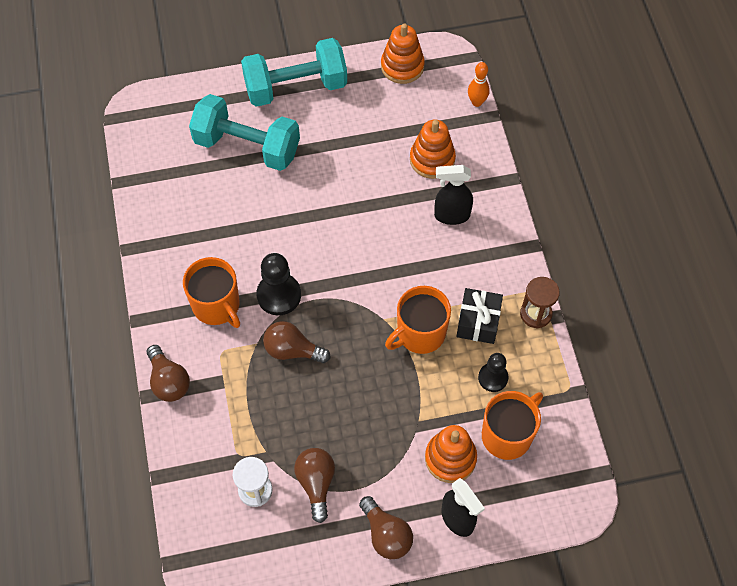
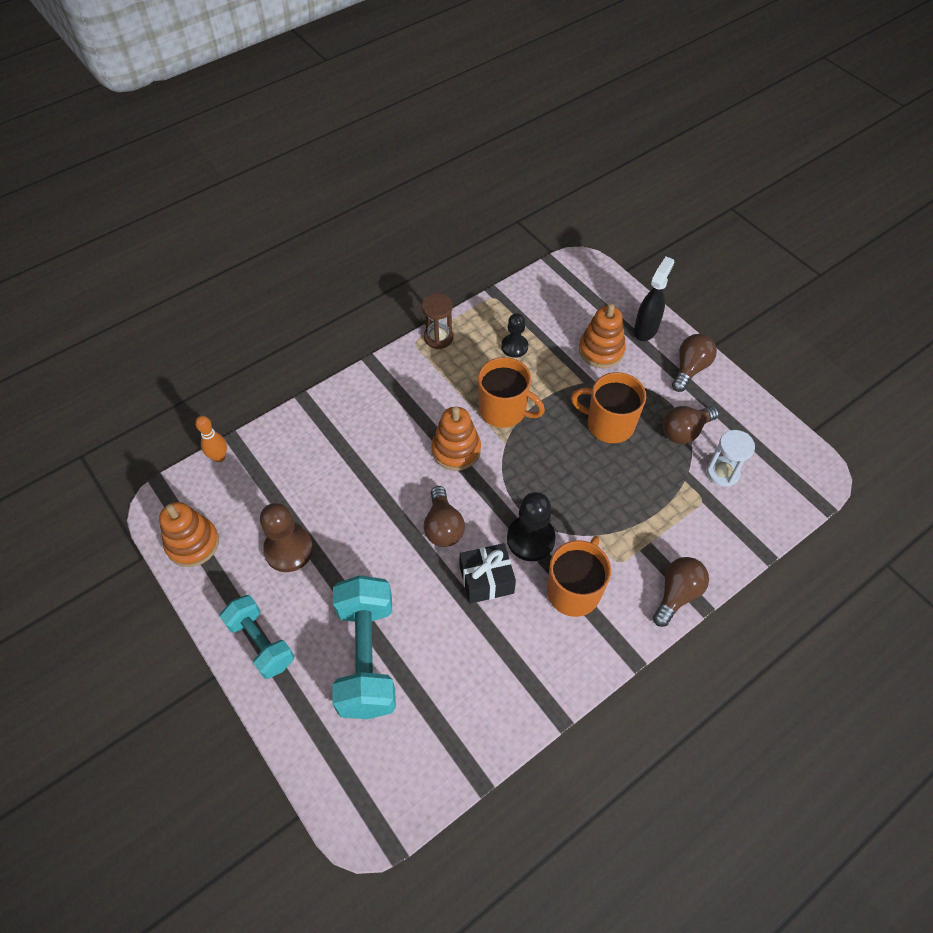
camera: 115 degrees left, 5 degrees down
(292, 350) = (579, 502): brown light bulb -> brown light bulb (443, 526)
(296, 87) = (261, 643): turquoise dumbbell -> turquoise dumbbell, size x0.64
(363, 124) = (289, 550): none -> brown pawn
(432, 160) = (308, 470): orange stacking toy -> orange stacking toy (456, 450)
(451, 215) = (367, 430): black spray bottle -> none
(478, 322) = (468, 373): black gift -> black gift (486, 579)
(508, 435) = (557, 322): orange mug -> orange mug (608, 424)

